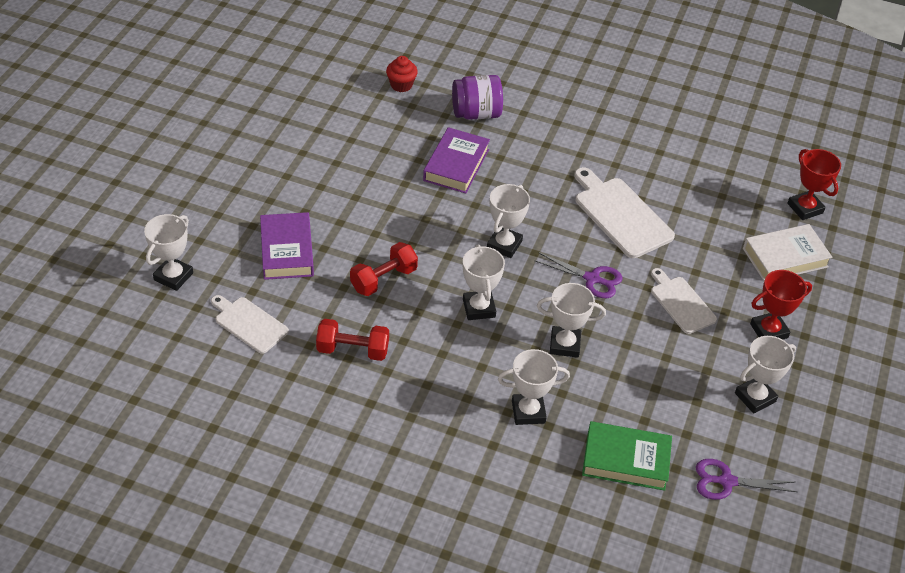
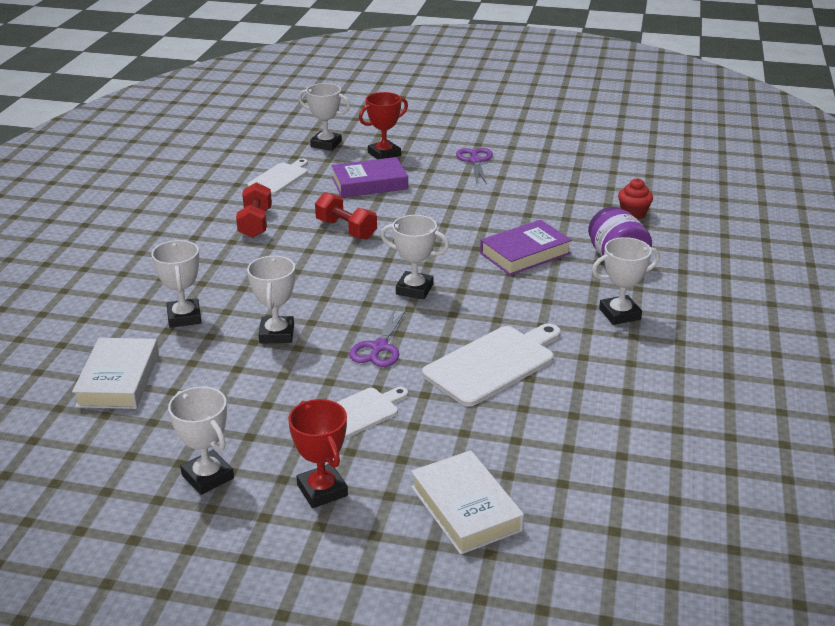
camera: 85 degrees right, 15 degrees down
(456, 165) = (525, 253): purple book -> purple book turned 45 degrees counterclockwise
(479, 308) = (319, 281): white trophy -> white trophy (619, 314)
(626, 460) = (118, 380): green book -> white book
(726, 481) = (81, 453): purple scissors -> purple scissors (475, 161)
(805, 208) = (579, 532): red trophy -> red trophy (384, 154)

